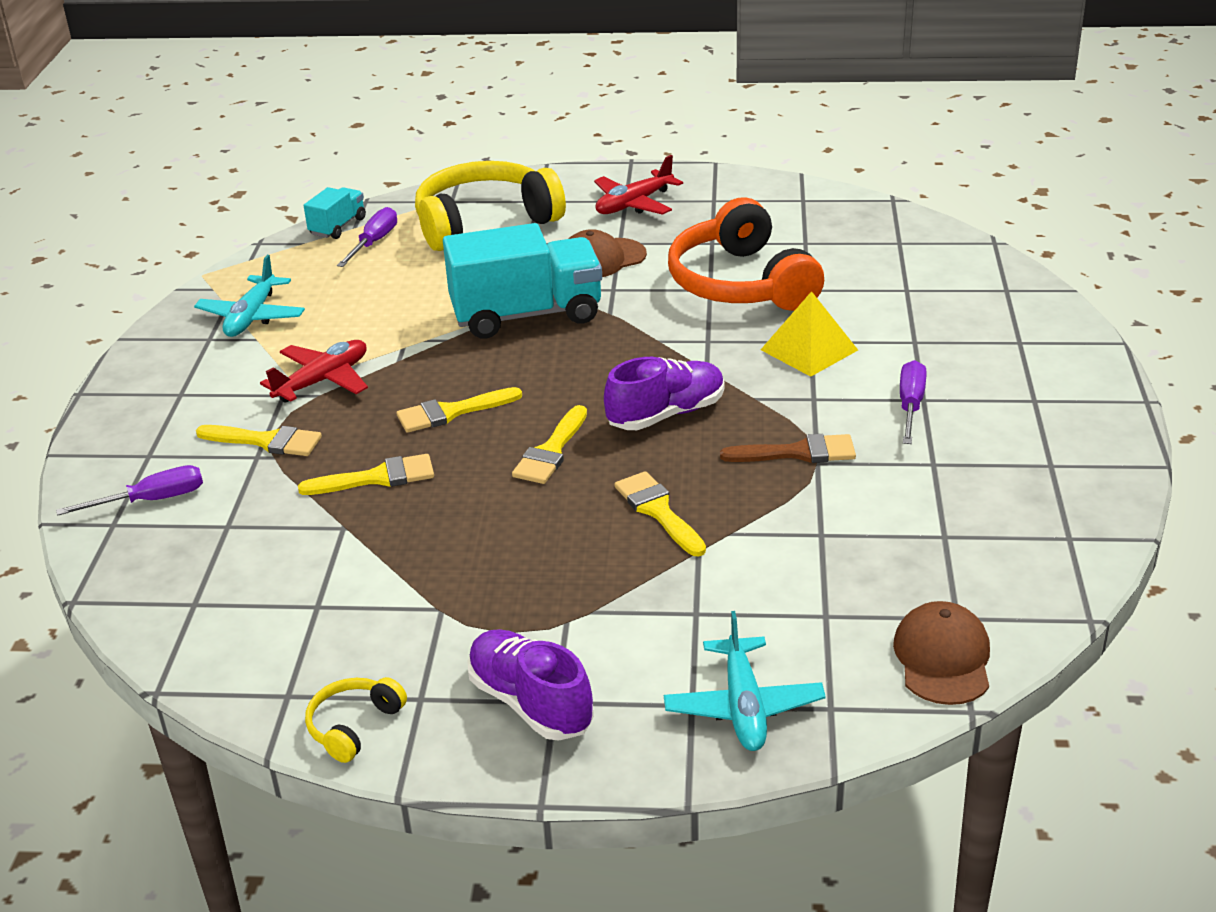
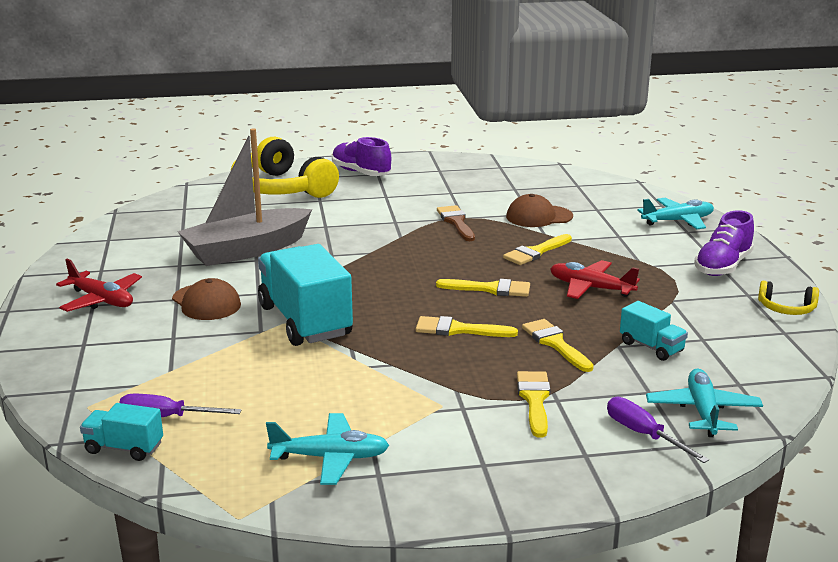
camera: 105 degrees left, 10 degrees down
(160, 555) = (703, 411): none -> turquoise plane
(323, 381) = (434, 393): red plane -> red plane (590, 288)
(323, 554) = (651, 347): none -> turquoise truck
(451, 412) = (458, 330): yellow brush -> yellow brush turned 135 degrees clockwise
(485, 222) = (127, 364): yellow headphones -> yellow headphones (281, 188)
(666, 414) = (430, 259): purple shoe -> purple shoe (361, 173)
(741, 283) = (246, 250): orange headphones -> grey boat
(809, 350) = (336, 225): yellow pyramid -> none
(910, 405) = (394, 199): purple screwdriver -> none
(943, 658) = (609, 187): brown cap -> brown cap (539, 217)

